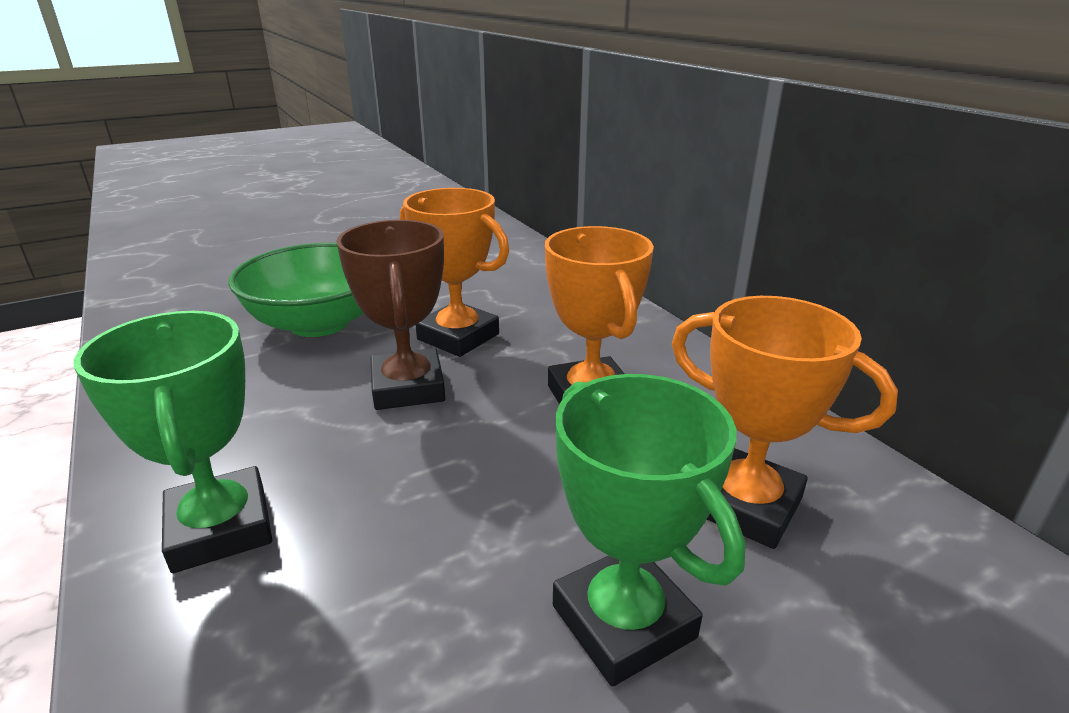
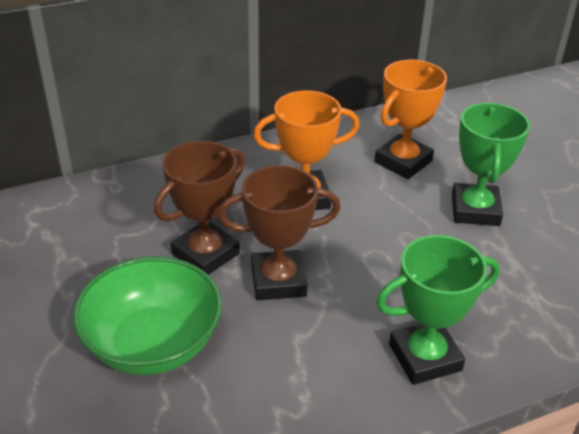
camera: 85 degrees left, 10 degrees up
(458, 337) = (205, 254): orange trophy -> brown trophy
(623, 621) = (475, 210): green trophy -> green trophy turned 60 degrees counterclockwise

